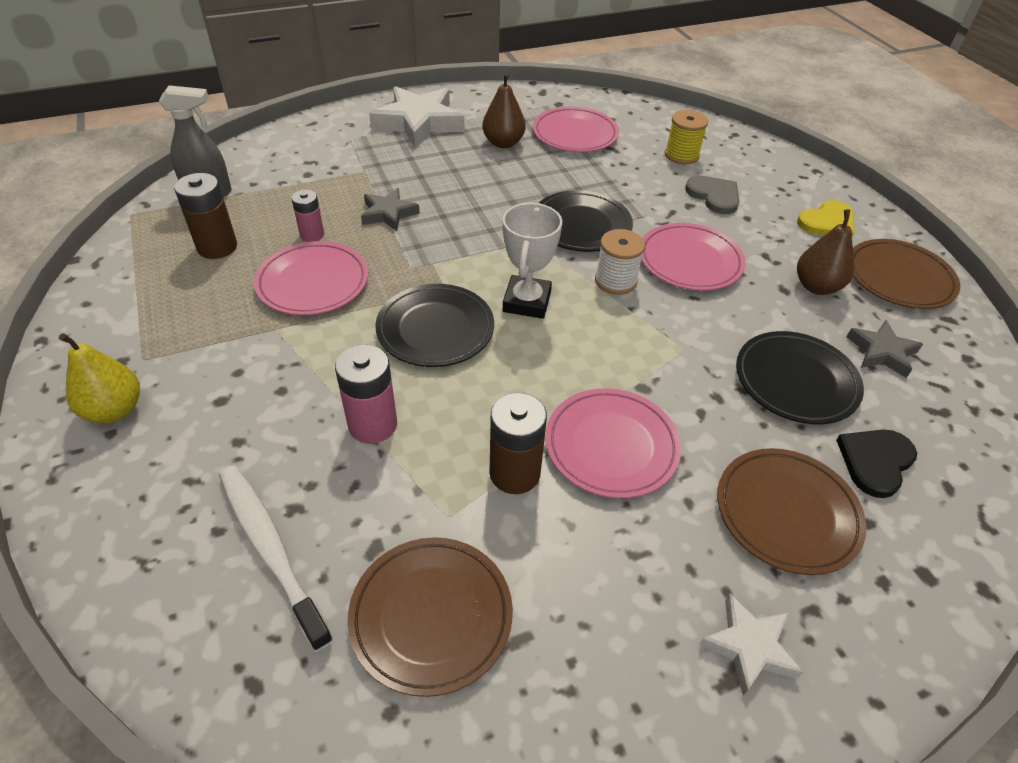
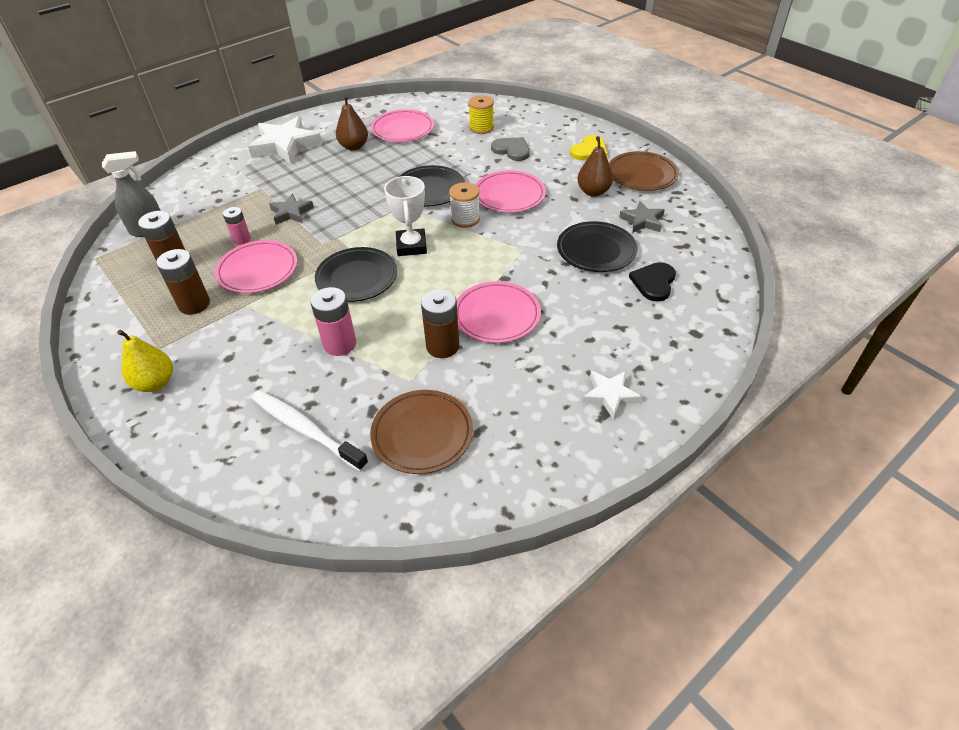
camera: 15 degrees left, 0 degrees up
(214, 309) = (194, 304): none -> brown battery
(786, 513) = (611, 323): brown plate -> none

